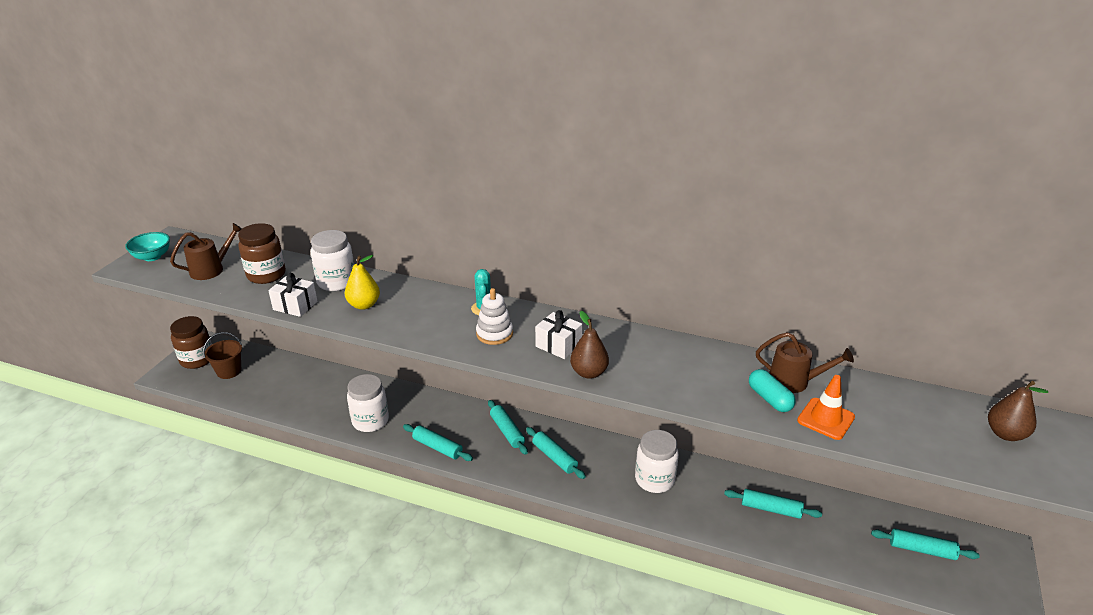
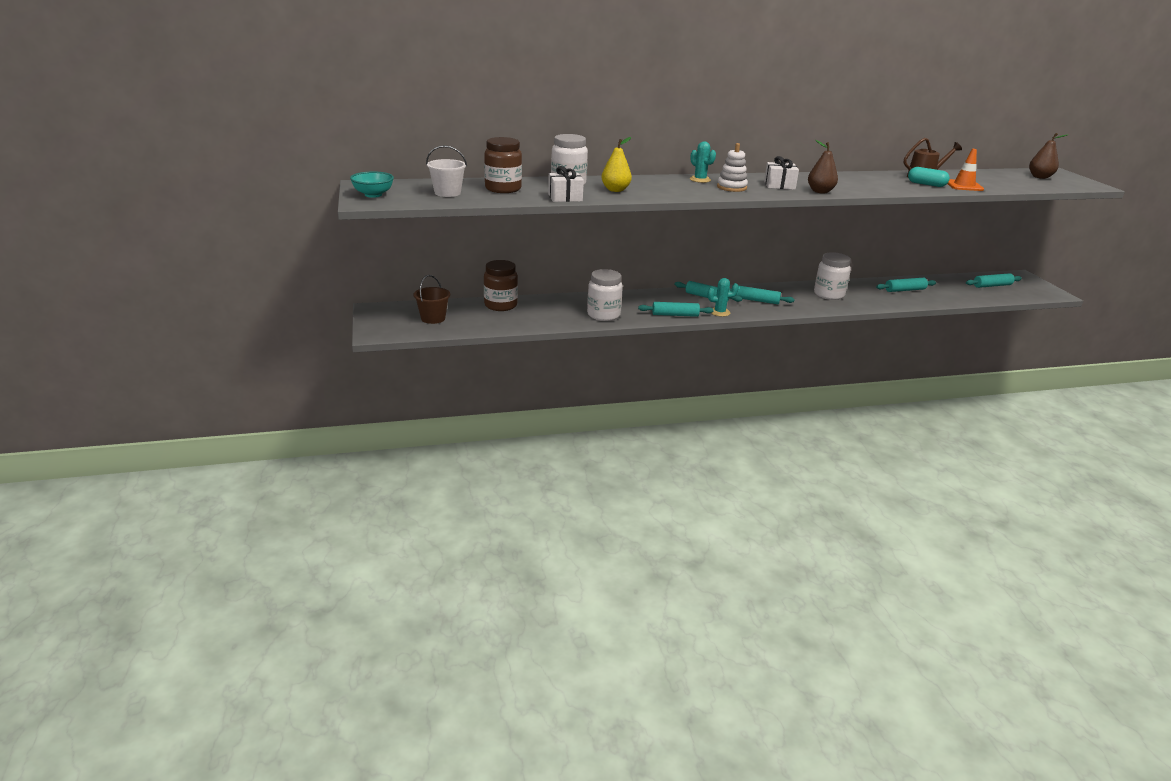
camera: 35 degrees left, 5 degrees down
(197, 359) = (388, 319): brown jar -> brown jar (500, 305)
(211, 269) = (447, 193): brown watering can -> white bucket
(488, 461) = (719, 312): none -> turquoise cactus

